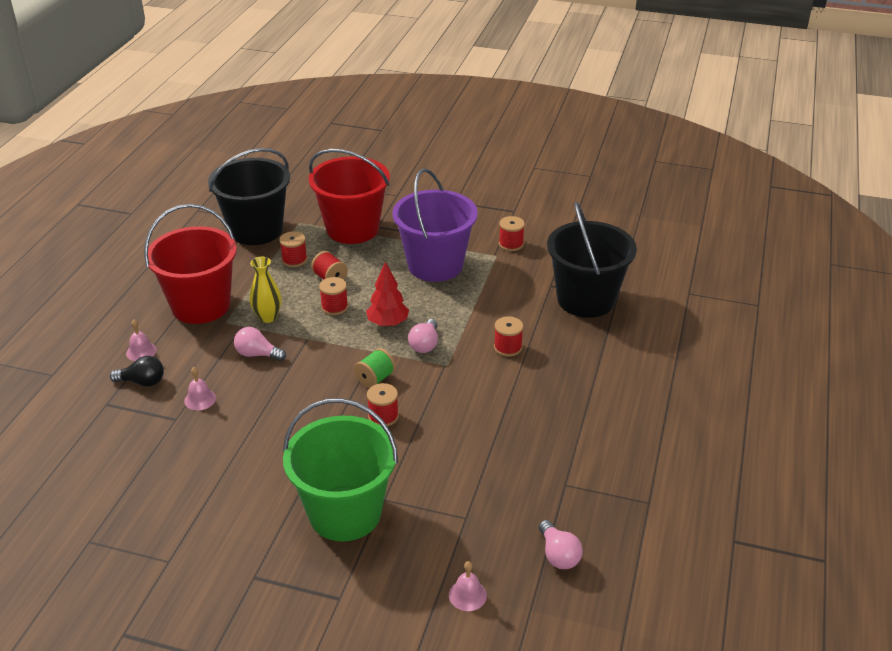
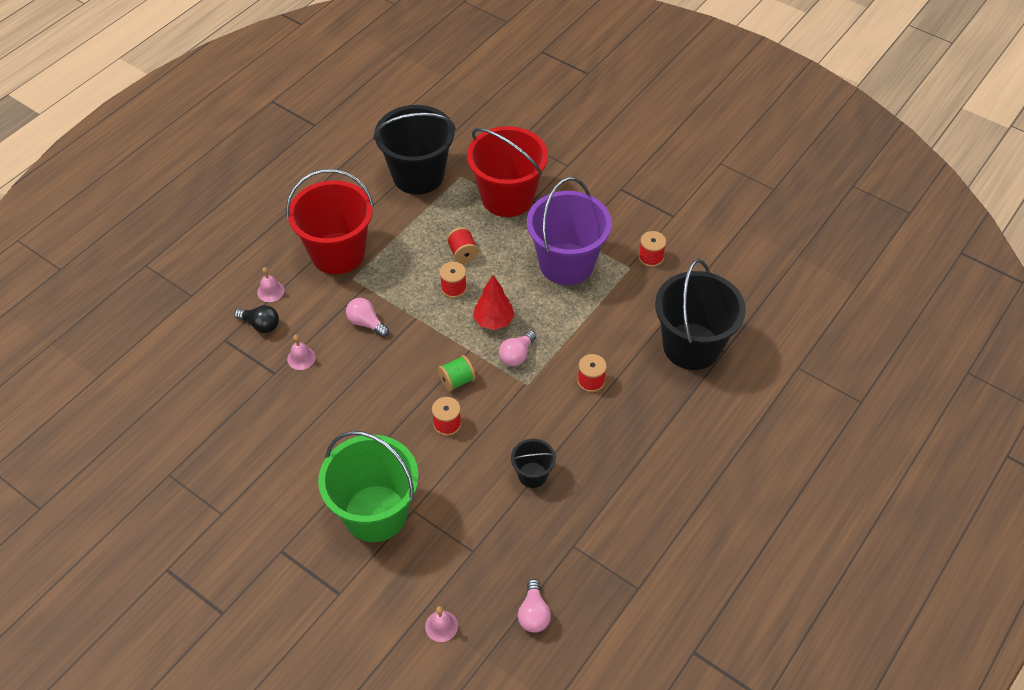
camera: 20 degrees right, 15 degrees up
(268, 317) = (390, 283): yellow vase -> none
(294, 260) = (439, 221): red spool -> none
(492, 436) = (532, 475): none -> black bucket

